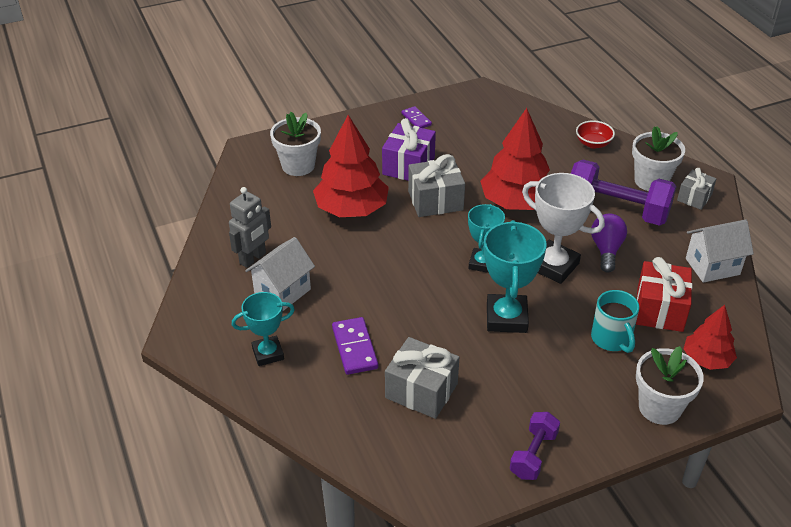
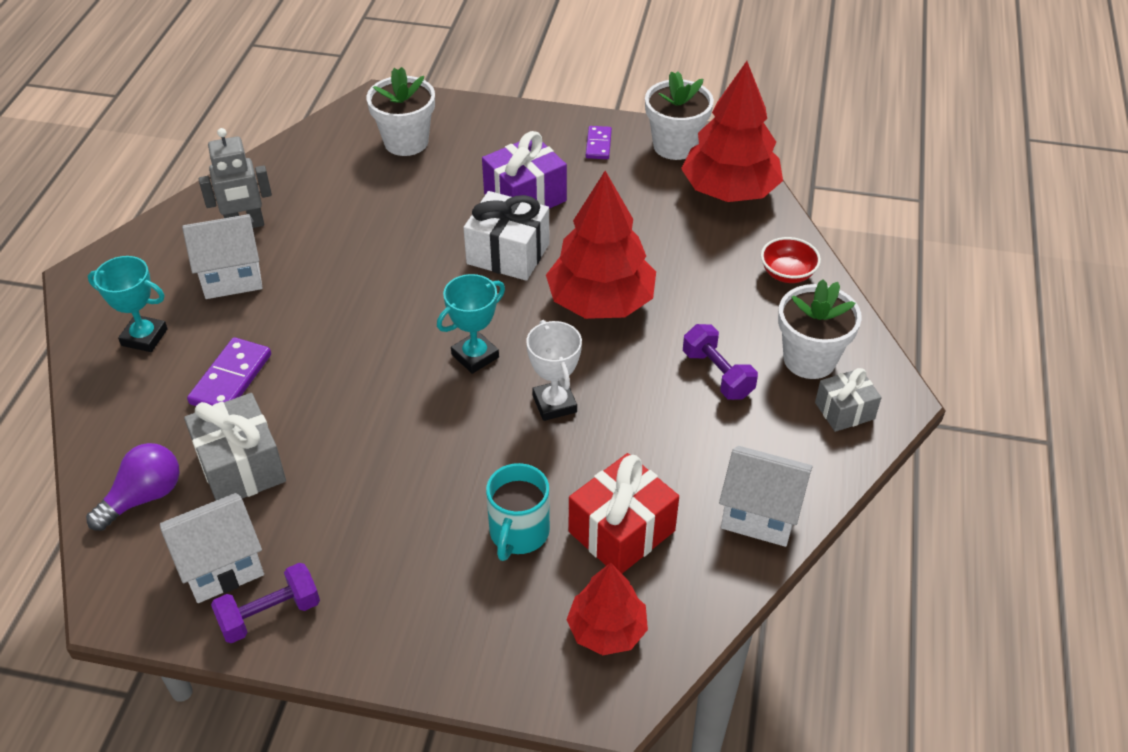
camera: 35 degrees right, 5 degrees up
(351, 209) = (405, 219): red tree -> red tree (729, 191)
(435, 201) = (508, 254): grey gift -> white gift
(476, 448) = (221, 566): none -> white house
(506, 318) = (427, 436): turquoise trophy -> none
(553, 266) = (554, 404): white trophy -> white trophy, size x0.64
(606, 250) = (643, 419): purple light bulb -> purple light bulb (144, 497)
(616, 210) = (717, 374): purple dumbbell -> purple dumbbell, size x0.54
(659, 407) = (476, 652): white flower pot -> white flower pot (675, 146)

